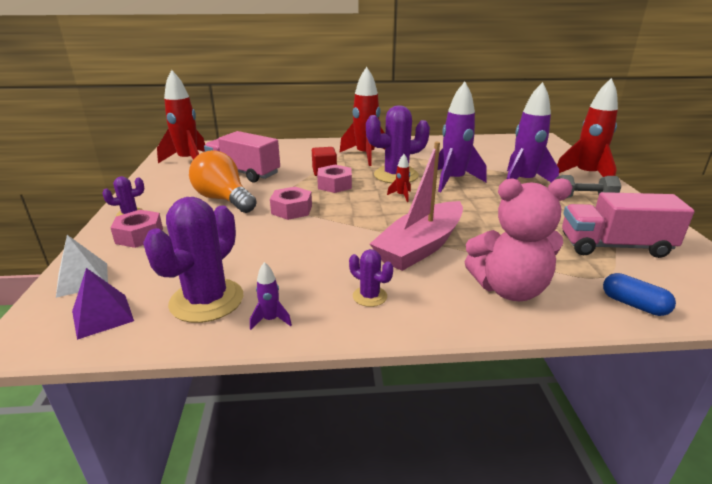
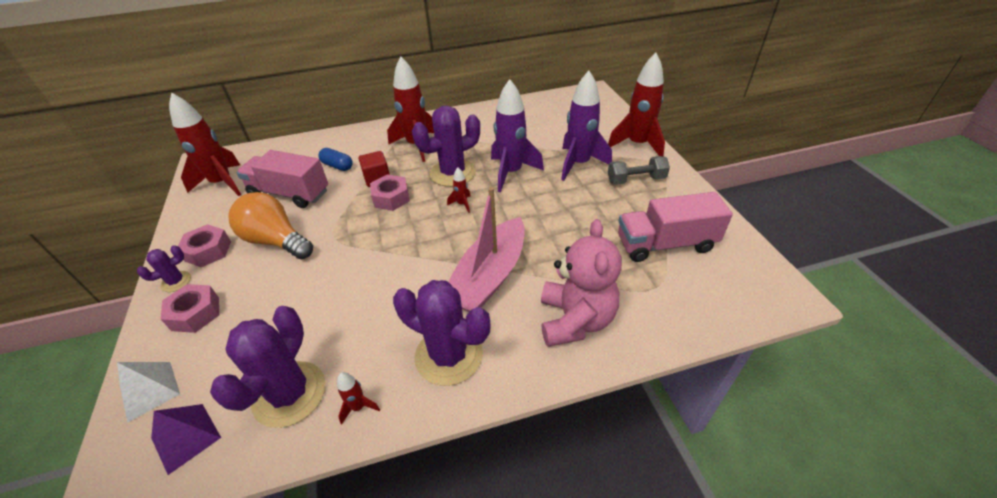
camera: 10 degrees left, 15 degrees up
(270, 320) = (358, 407): purple rocket -> red rocket
(291, 210) = (352, 244): pink nut -> pink nut (208, 251)
(369, 296) = (449, 355): purple cactus -> purple cactus, size x2.06
(509, 289) = (575, 320): pink teddy bear -> pink teddy bear turned 75 degrees counterclockwise
(634, 305) = (682, 319): blue capsule -> blue capsule (337, 166)

